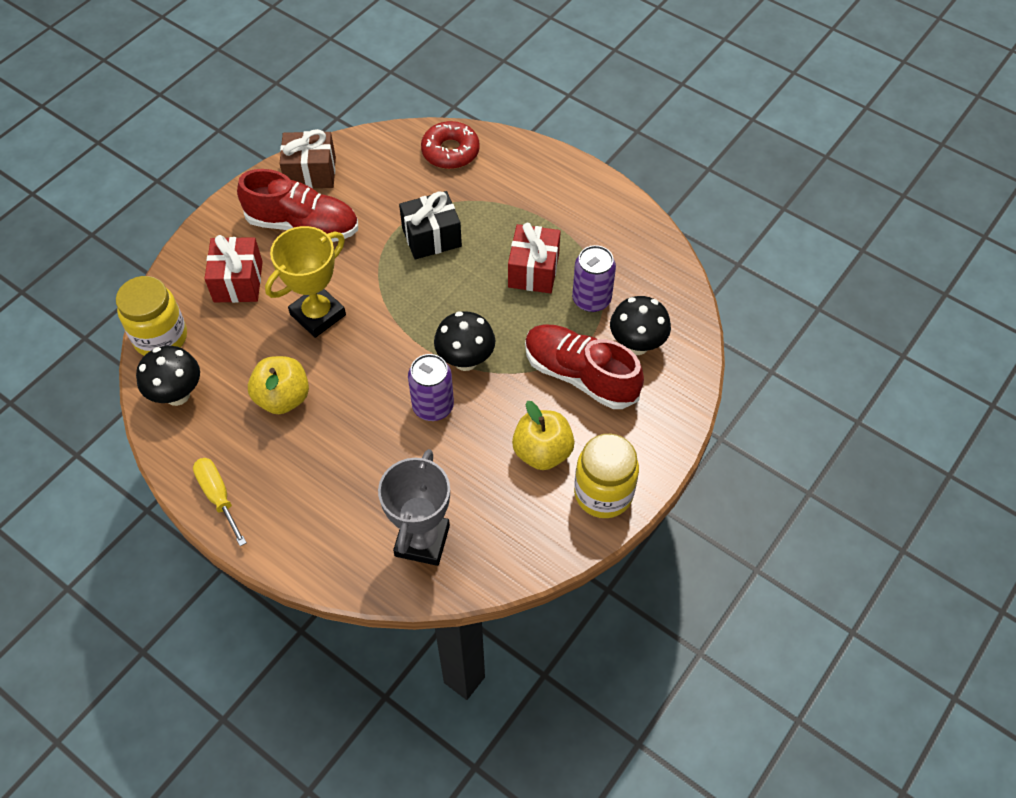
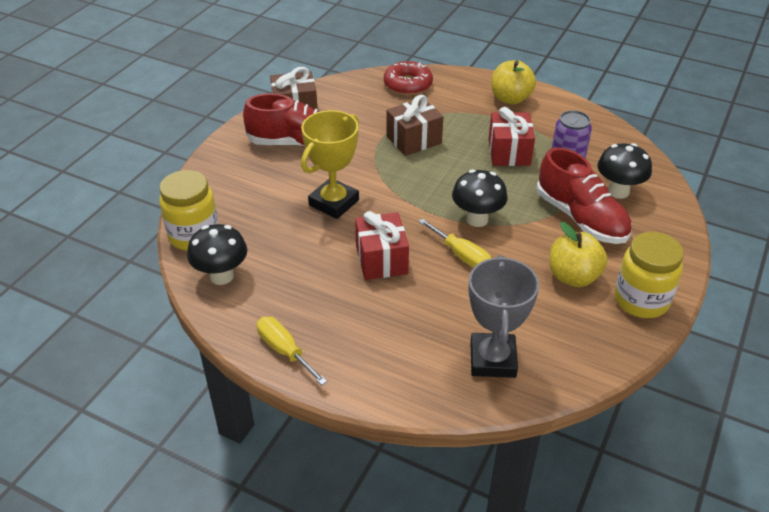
camera: 10 degrees left, 15 degrees down
(238, 282) = (254, 188): red gift -> red gift (381, 260)
(283, 398) = (322, 266): yellow apple -> yellow apple (510, 99)
(431, 237) = (414, 140): black gift -> brown gift
(433, 406) = (461, 256): purple can -> yellow screwdriver
(580, 375) = (581, 218): red shoe -> red shoe turned 150 degrees counterclockwise

